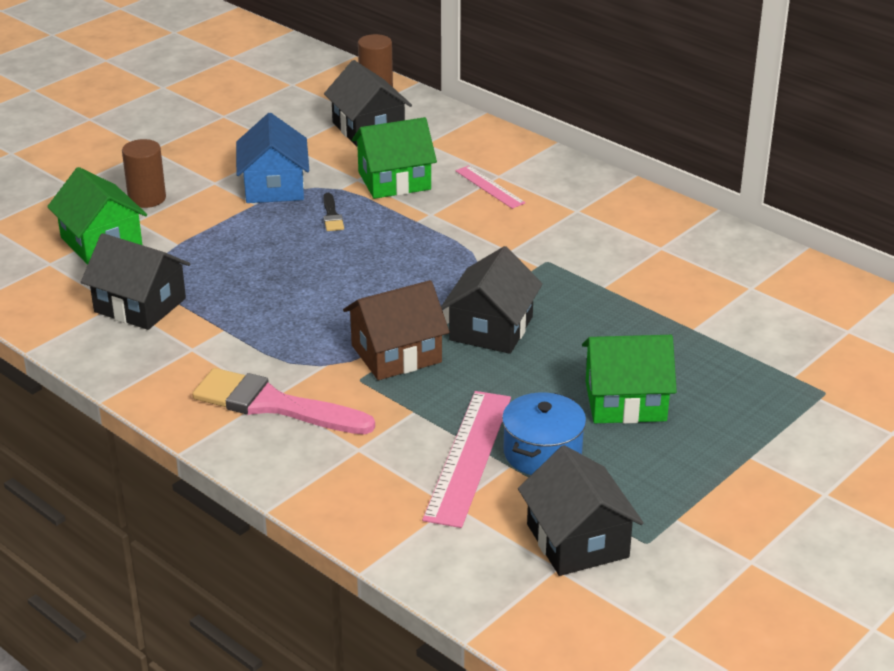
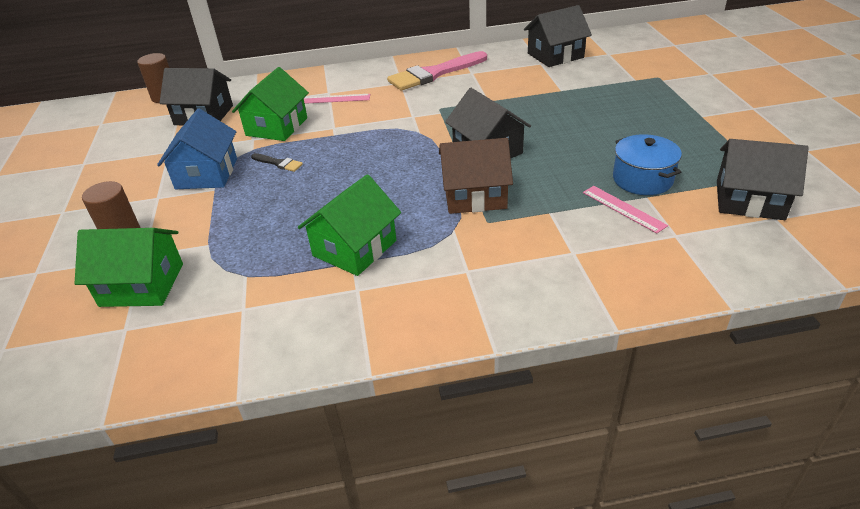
camera: 50 degrees left, 5 degrees up
(140, 305) = (261, 296): black house -> black house (555, 55)
(274, 186) = (206, 174): blue house -> blue house turned 60 degrees clockwise
(274, 405) = (479, 273): pink brush -> pink brush (434, 73)
(396, 354) = (474, 195): brown house -> brown house turned 75 degrees clockwise
(468, 457) = (623, 209): pink ruler -> pink ruler, size x0.56
(625, 401) = (613, 133): green house -> green house (354, 248)

